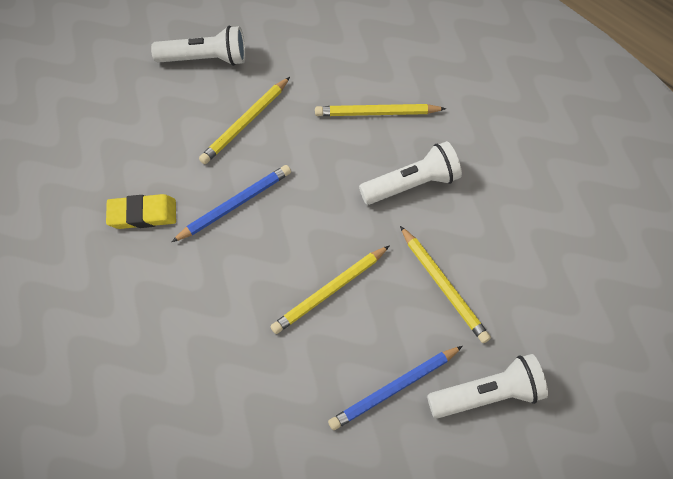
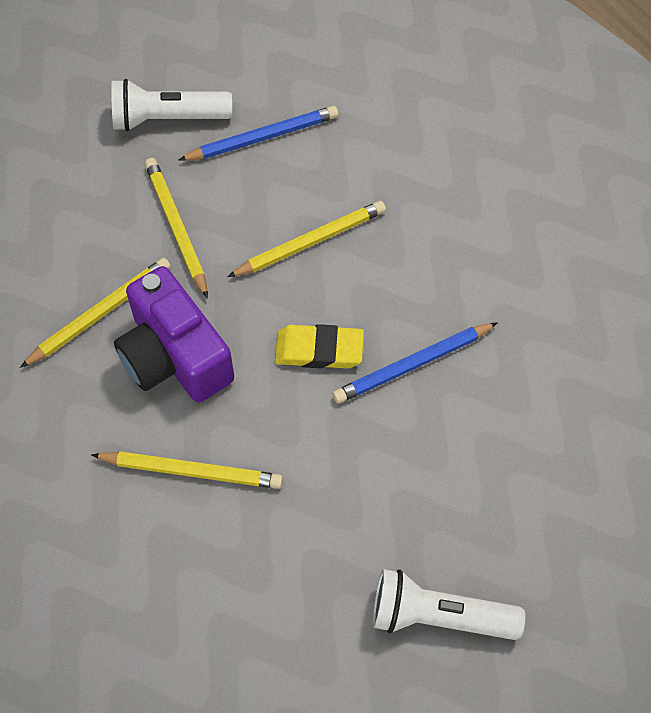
camera: 170 degrees left, 0 degrees up
(142, 214) = (535, 371): yellow eraser -> yellow eraser (319, 350)
(245, 123) = (386, 486): yellow pencil -> yellow pencil (100, 313)
(412, 184) = (174, 356): white flashlight -> purple camera

